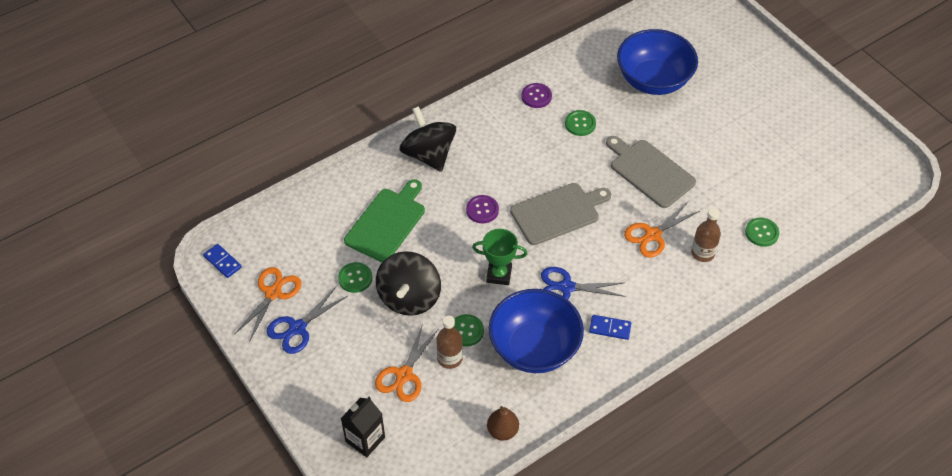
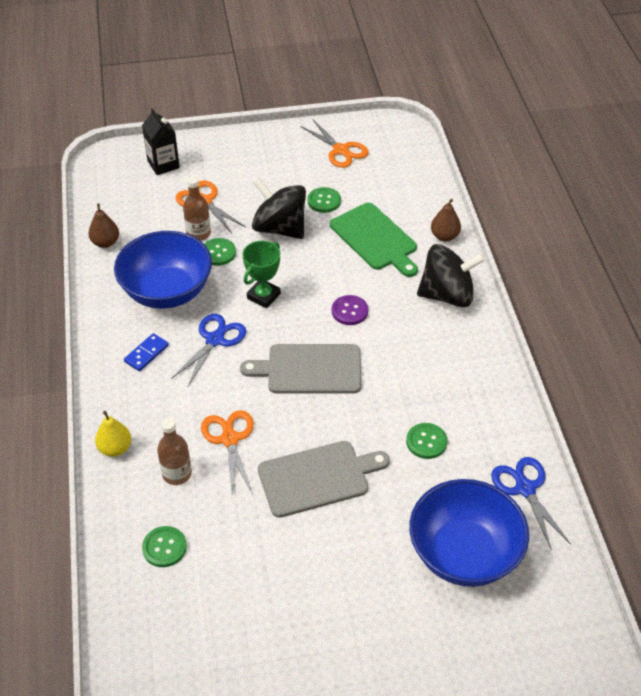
camera: 115 degrees right, 5 degrees down
(222, 262) = (393, 130): blue domino -> none
(297, 328) = (295, 155): blue scissors -> blue scissors (525, 488)
(359, 177) = (444, 236): none -> brown pear
(536, 96) = (491, 417): purple button -> none
(557, 213) = (310, 369): grey cutting board -> grey cutting board turned 90 degrees clockwise
(709, 302) = (115, 448): none -> yellow pear

